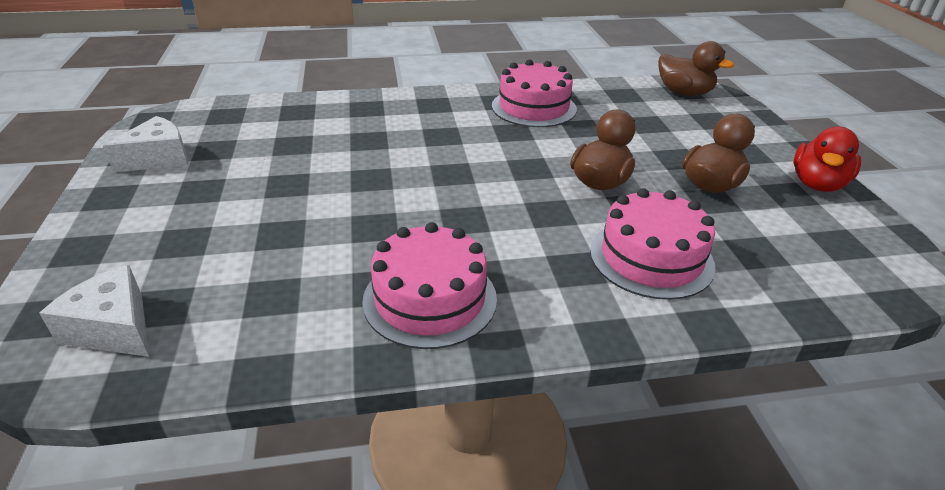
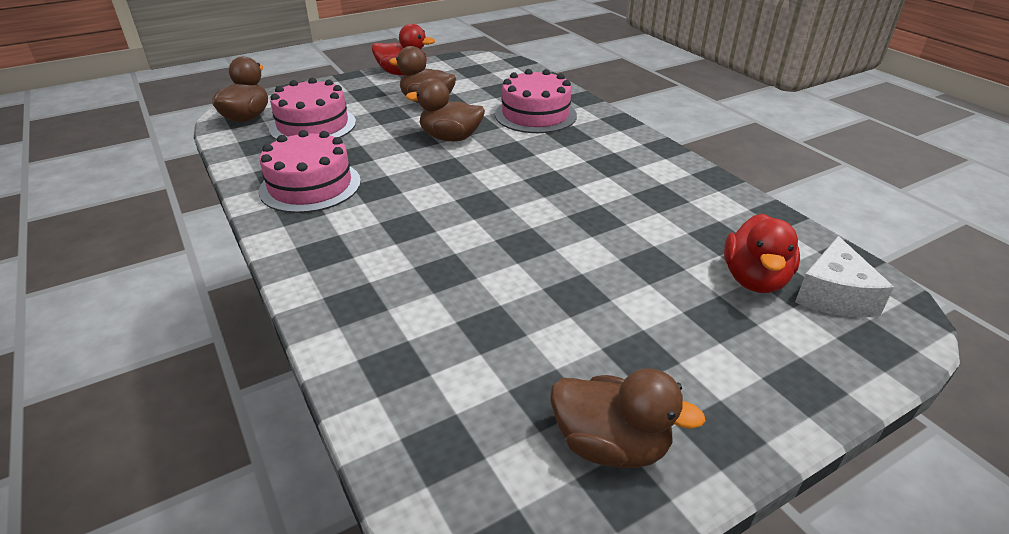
camera: 110 degrees left, 0 degrees up
(159, 158) = (610, 445): white cheese -> brown duck
(194, 285) = (754, 279): none -> red duck
(430, 299) = (651, 175): pink cake -> pink cake (313, 125)

